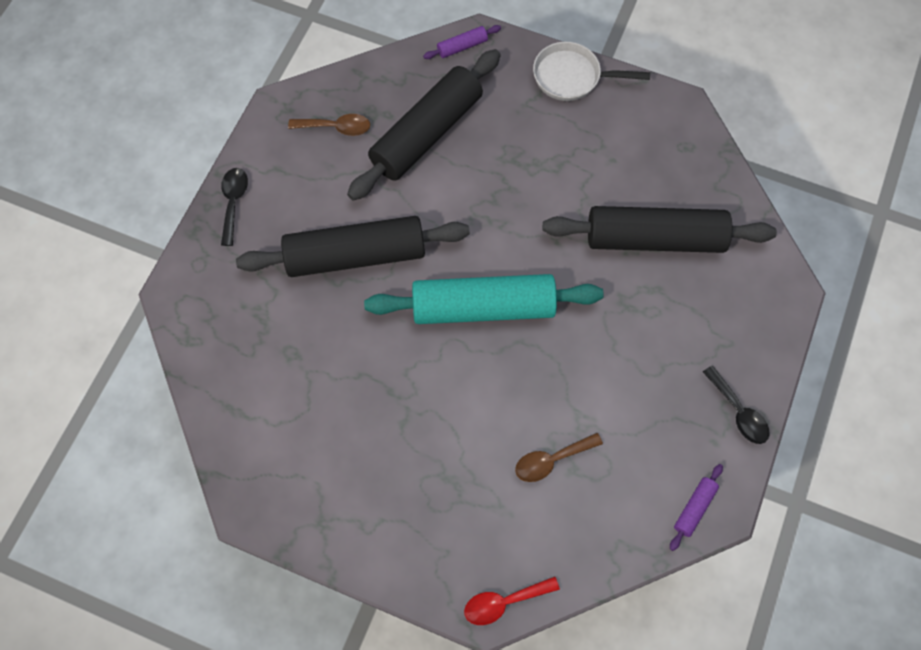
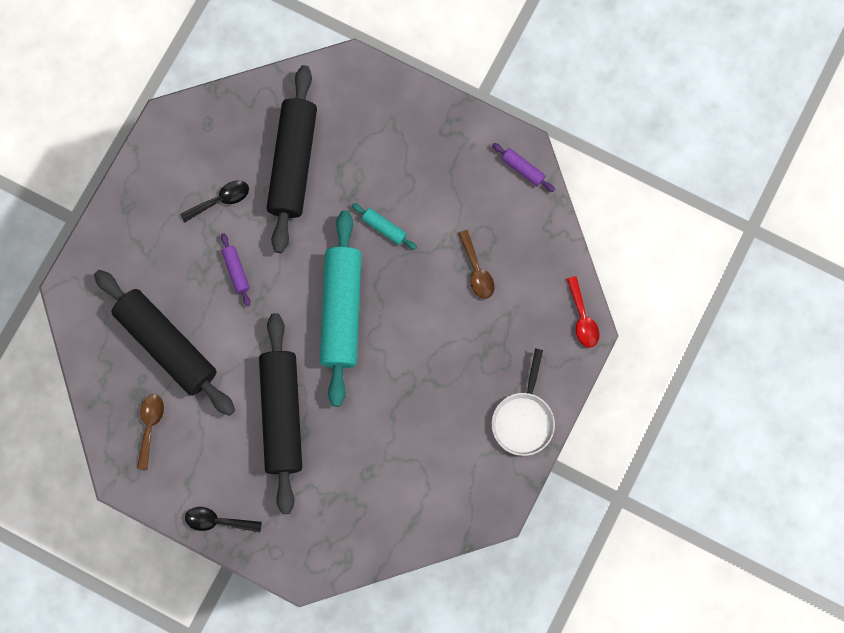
camera: 85 degrees left, 10 degrees up
(462, 46) = (76, 305): purple rolling pin -> purple rolling pin (236, 271)
(572, 77) = (123, 210): white pan -> white pan (523, 419)
(591, 346) = (384, 228): none -> turquoise rolling pin
(738, 412) = (450, 123): black spoon -> black spoon (220, 200)

